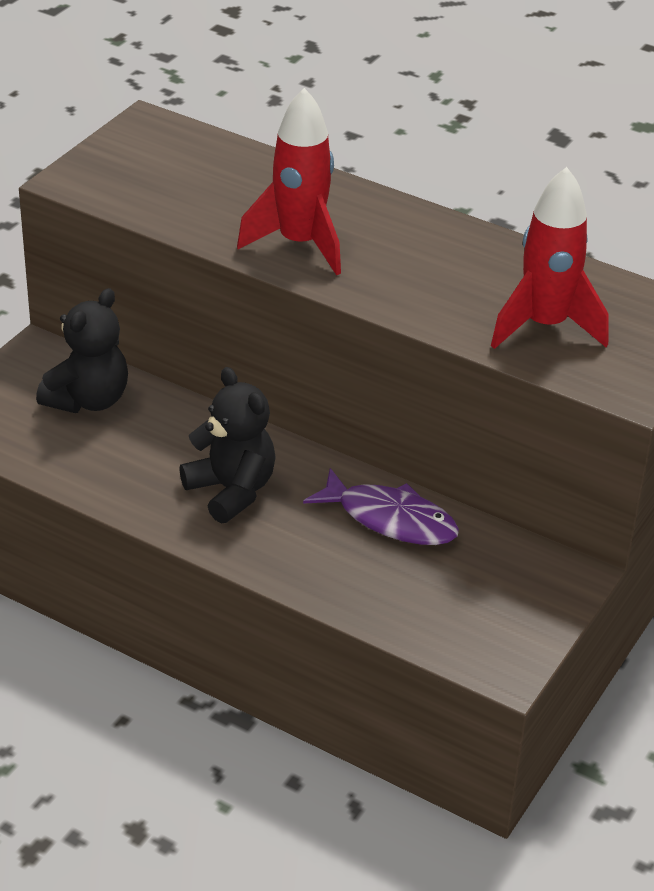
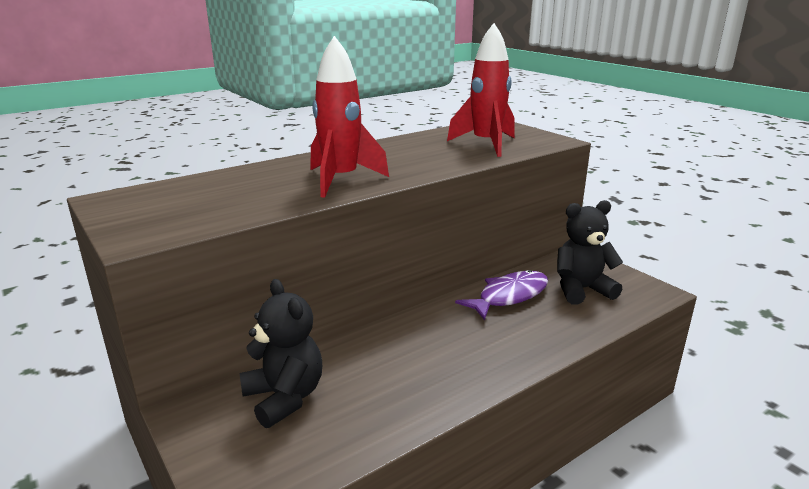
camera: 65 degrees left, 15 degrees down
(231, 491) = (449, 350): black teddy bear -> black teddy bear (581, 290)

